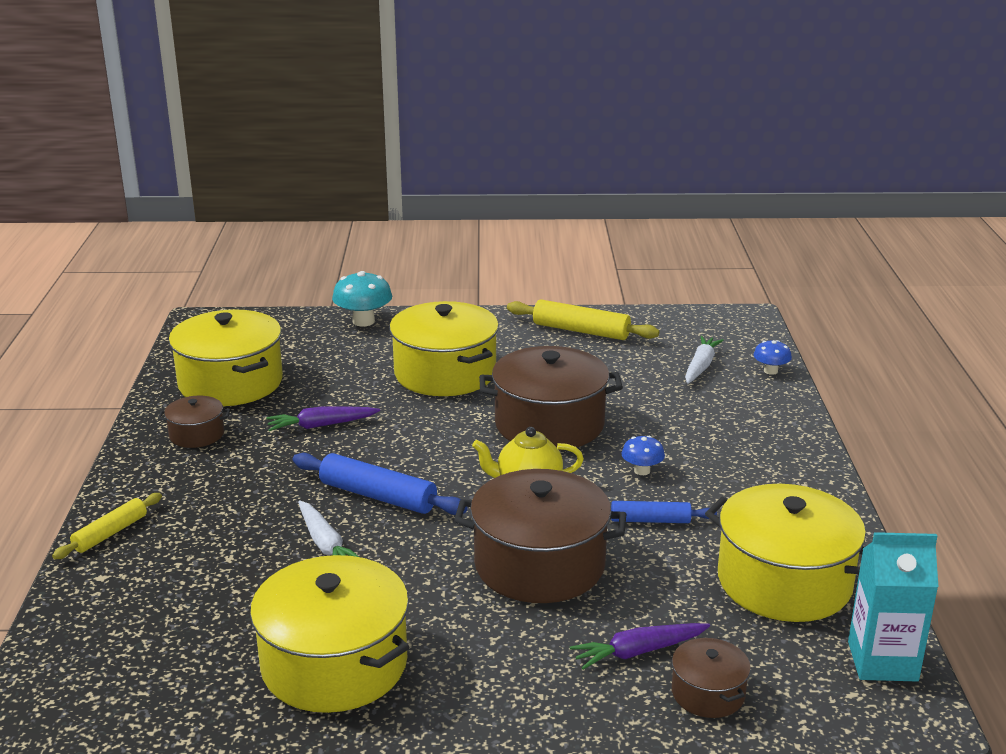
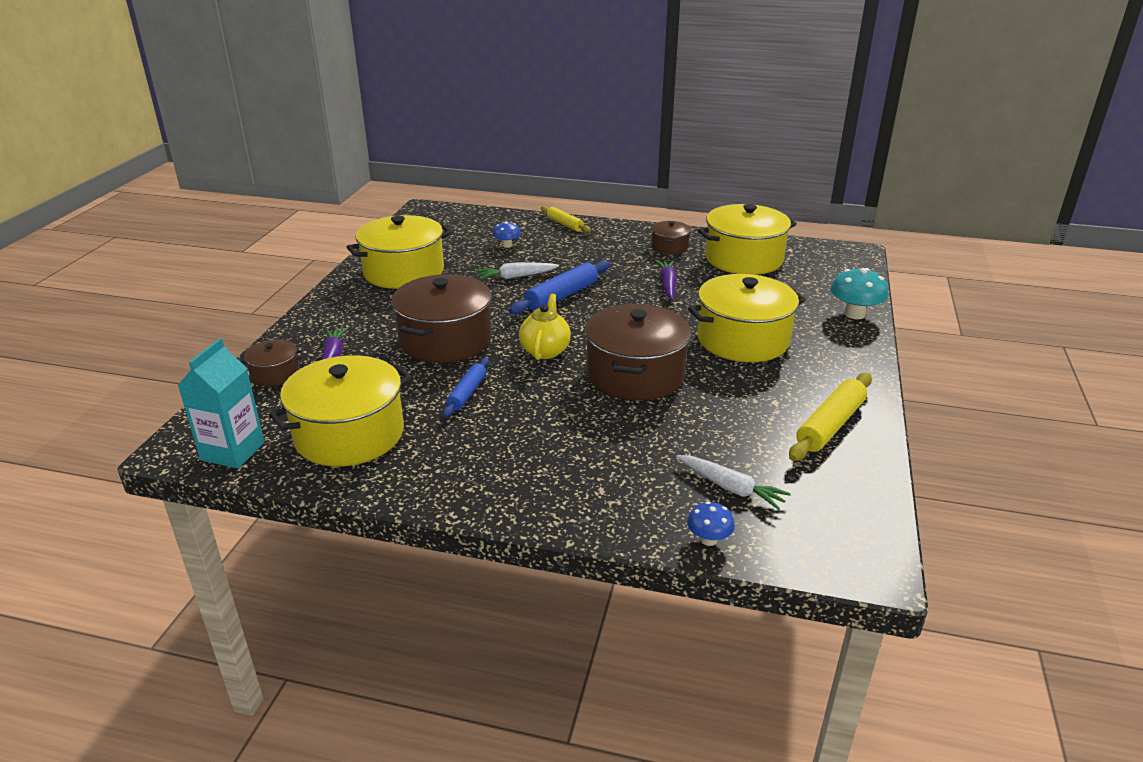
camera: 105 degrees right, 5 degrees up
(642, 471) = (539, 404): blue mushroom -> blue mushroom (507, 245)

